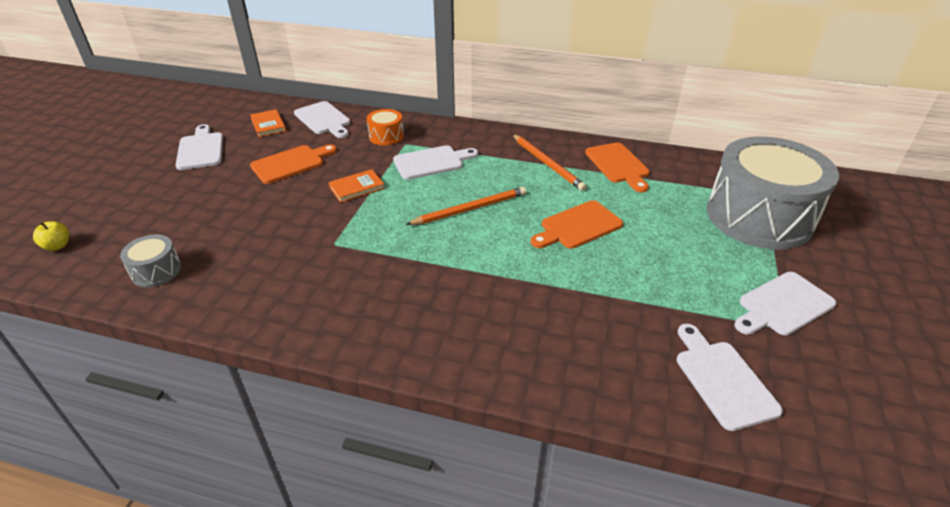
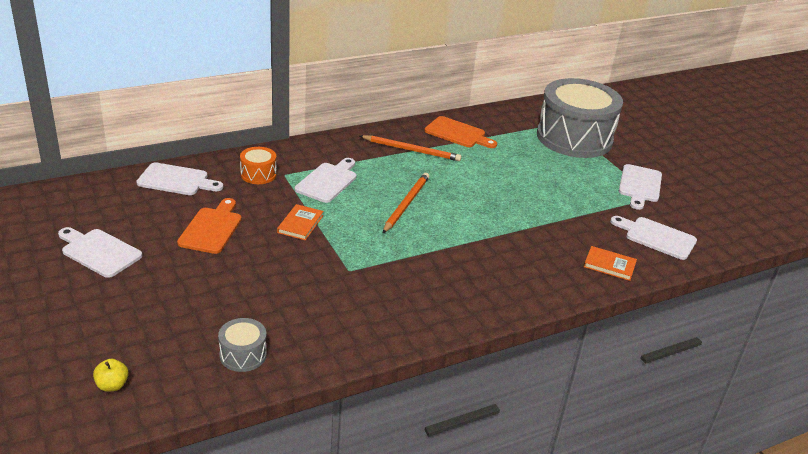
camera: 45 degrees left, 5 degrees down
(268, 125) = (129, 205): orange book -> orange book (609, 265)
(578, 226) = (488, 186): orange cutting board -> none

